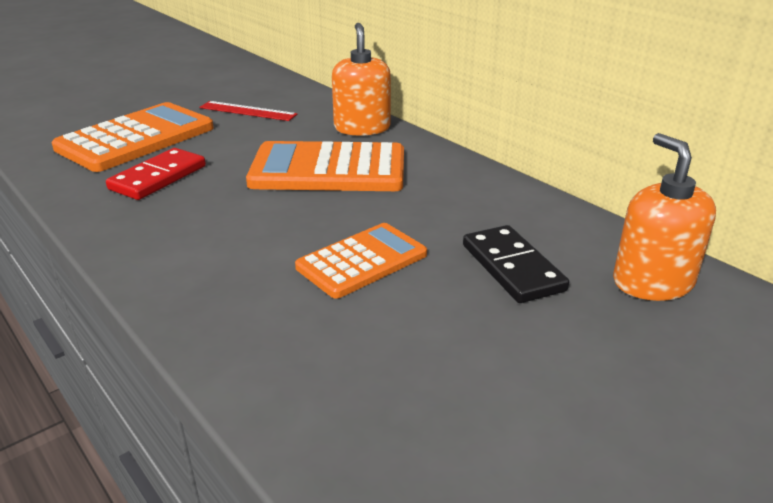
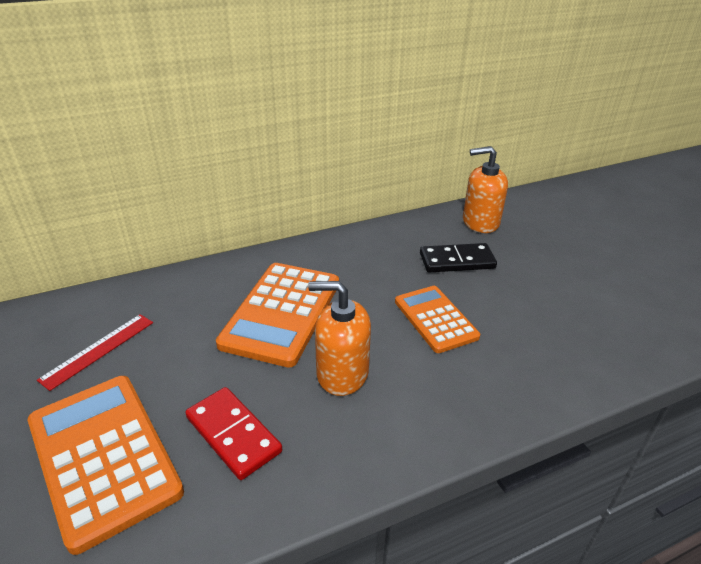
camera: 75 degrees left, 5 degrees up
(362, 128) = (207, 280): orange soap dispenser -> orange soap dispenser (342, 373)

